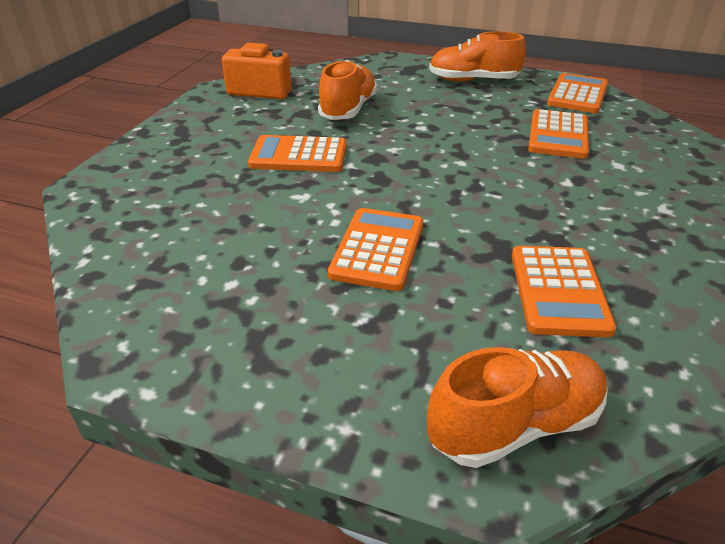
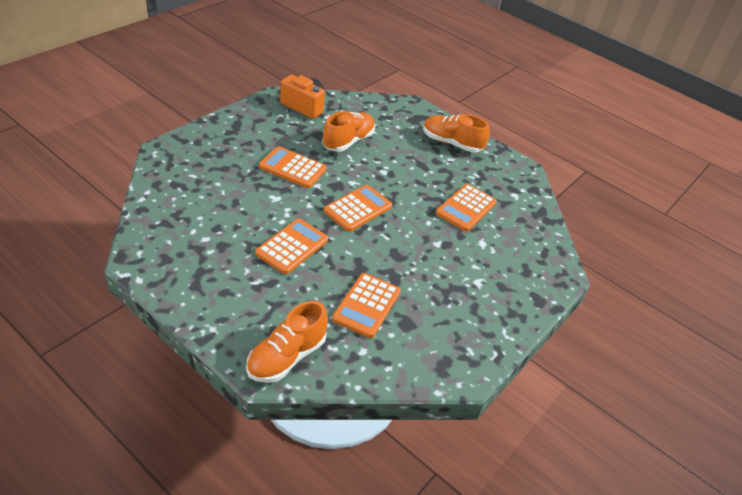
camera: 15 degrees right, 5 degrees up
(515, 425) = (286, 357): orange shoe -> orange shoe turned 135 degrees clockwise
(577, 95) = (513, 180): orange calculator -> orange calculator (358, 209)

